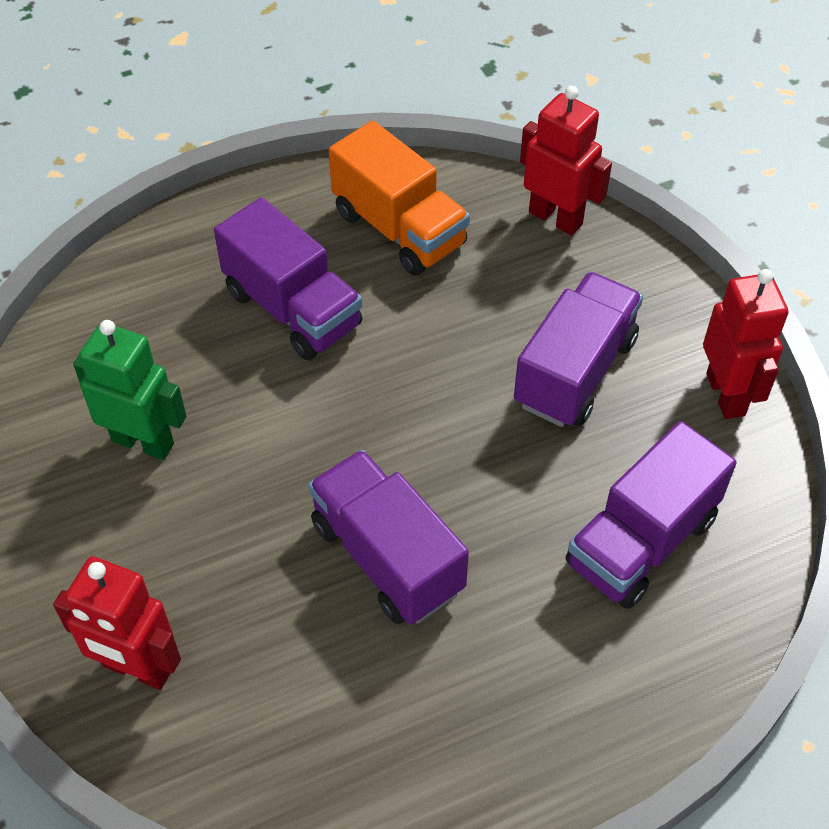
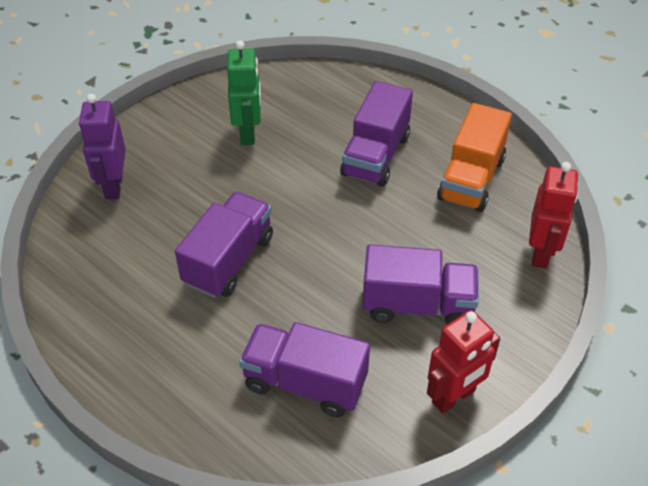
camera: 65 degrees right, 5 degrees down
(137, 669) = (113, 185): red robot -> purple robot

